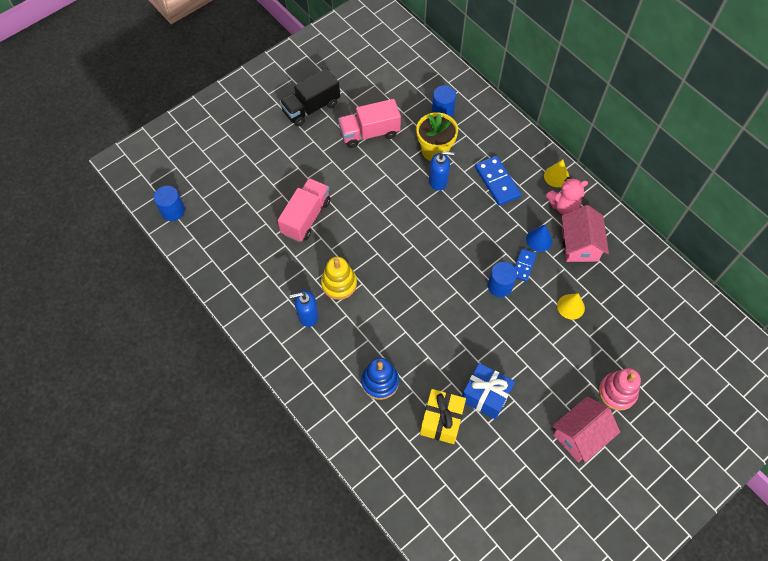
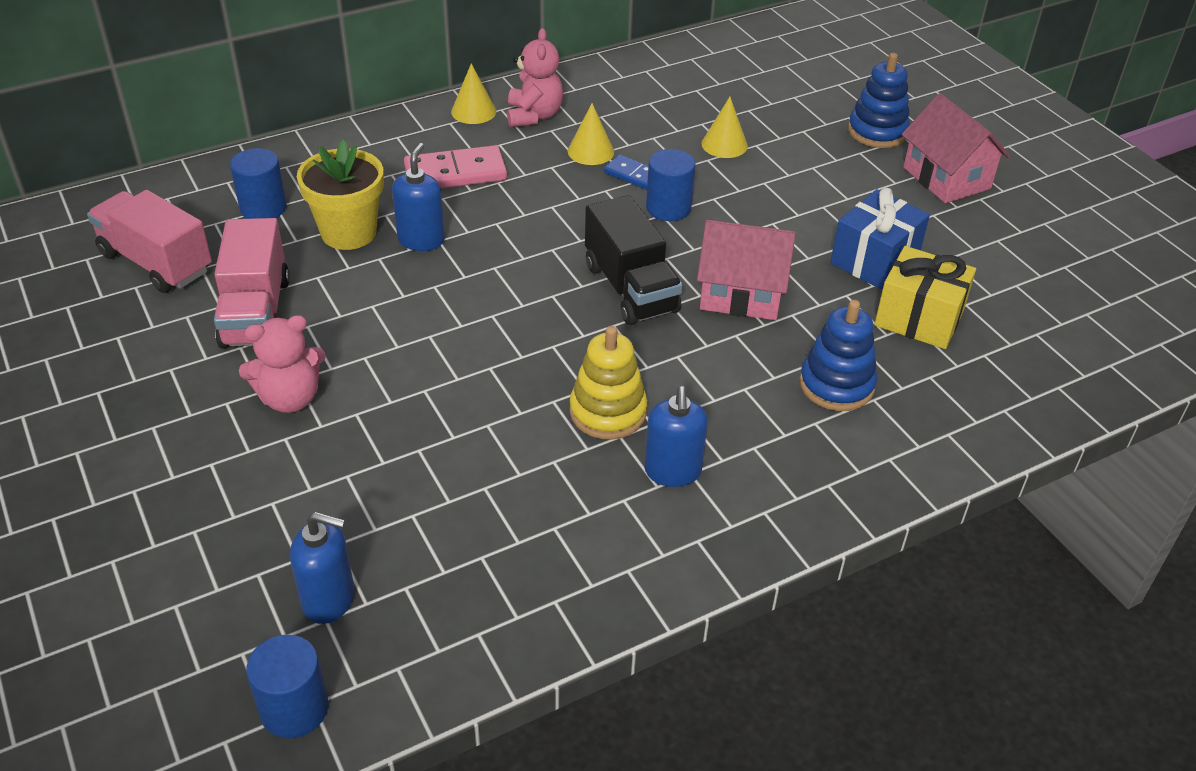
camera: 80 degrees left, 20 degrees down
(220, 207) = (329, 600): none -> blue soap dispenser
(306, 217) = (425, 441): pink truck -> pink truck (156, 262)
(311, 108) = (130, 393): black truck -> black truck (630, 288)
(320, 162) = (290, 398): none -> pink teddy bear
(497, 182) = (455, 173): blue domino -> pink domino
(539, 240) = (590, 151): blue cone -> yellow cone
(579, 245) = (614, 115): pink house -> pink house (741, 294)
(617, 392) = (877, 131): pink stacking toy -> blue stacking toy

